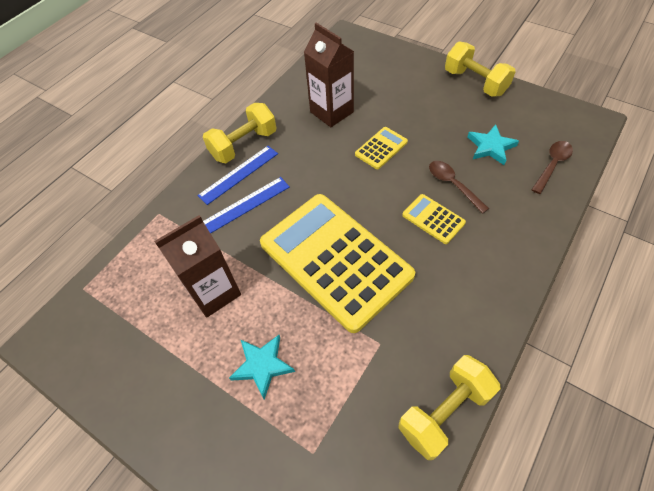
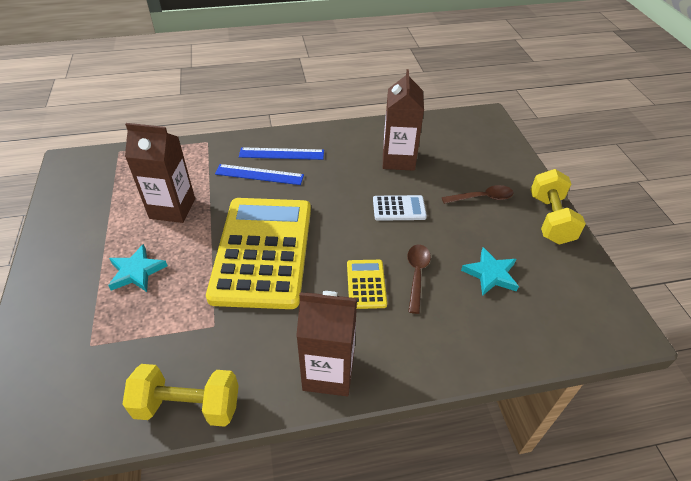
camera: 40 degrees right, 10 degrees down
(244, 145) = (310, 139): yellow dumbbell -> none
(381, 148) = (399, 208): yellow calculator -> white calculator
(491, 297) = (328, 372): none -> brown carton
(552, 165) = (527, 331): brown spoon -> brown spoon (482, 198)

